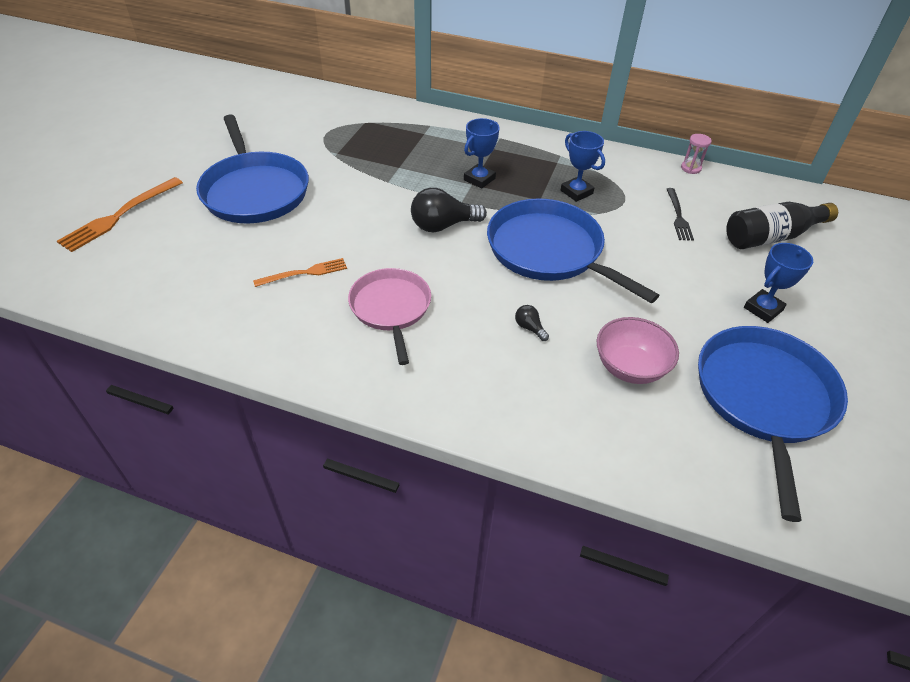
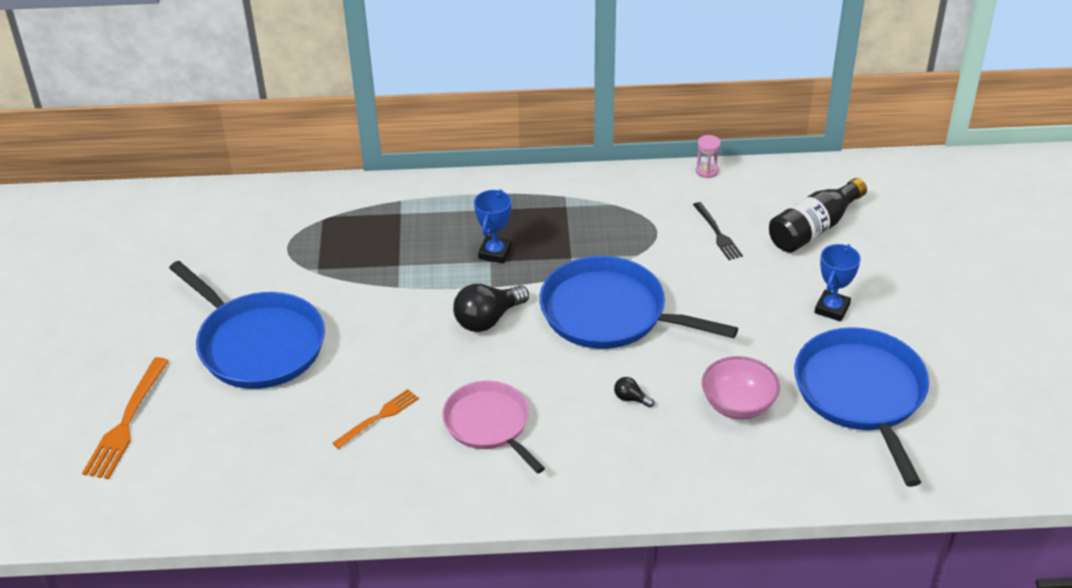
camera: 20 degrees left, 5 degrees down
(576, 192) = (604, 236): blue trophy -> none

